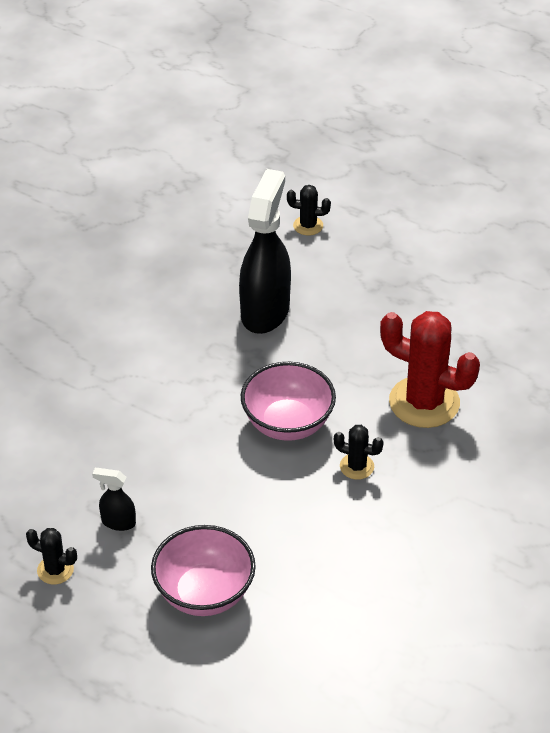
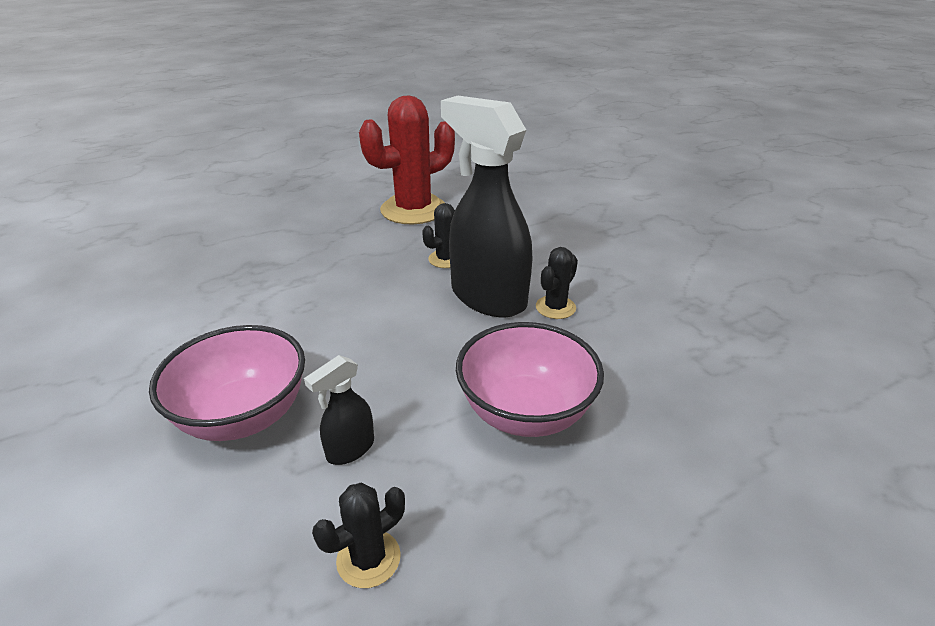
camera: 60 degrees left, 10 degrees down
(265, 311) = (211, 244): black spray bottle -> black spray bottle (487, 297)
(287, 424) = (354, 276): pink bowl -> pink bowl (243, 416)
(308, 226) = (160, 196): black cactus -> black cactus (555, 307)

